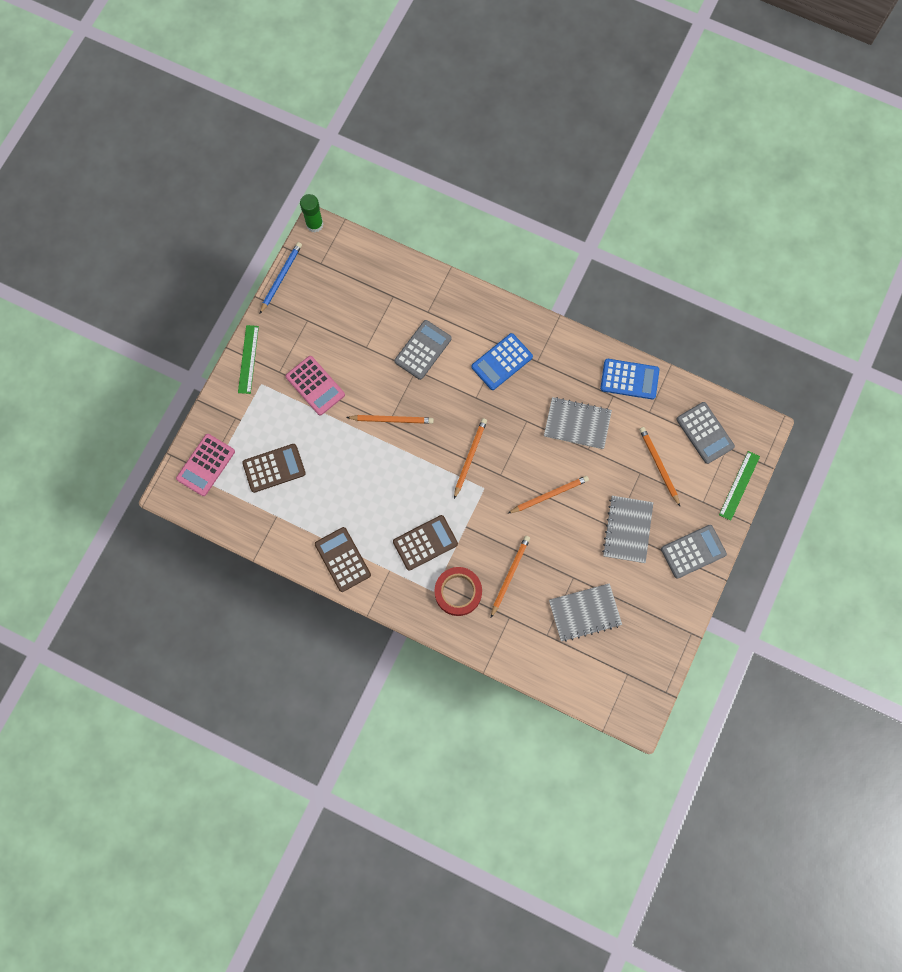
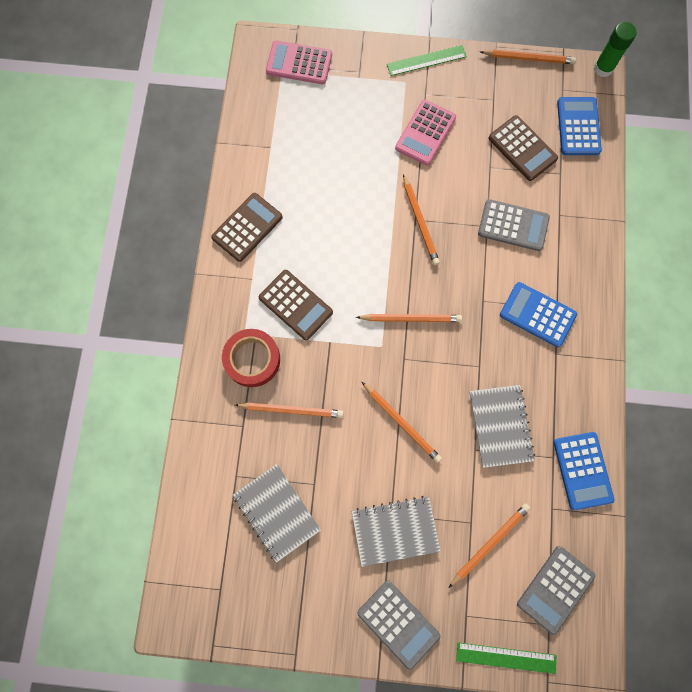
camera: 70 degrees right, 0 degrees up
(274, 468) = (320, 126): brown calculator -> brown calculator (522, 148)
(281, 277) = (528, 58): blue pencil -> orange pencil
(358, 266) = (578, 126): none -> blue calculator

